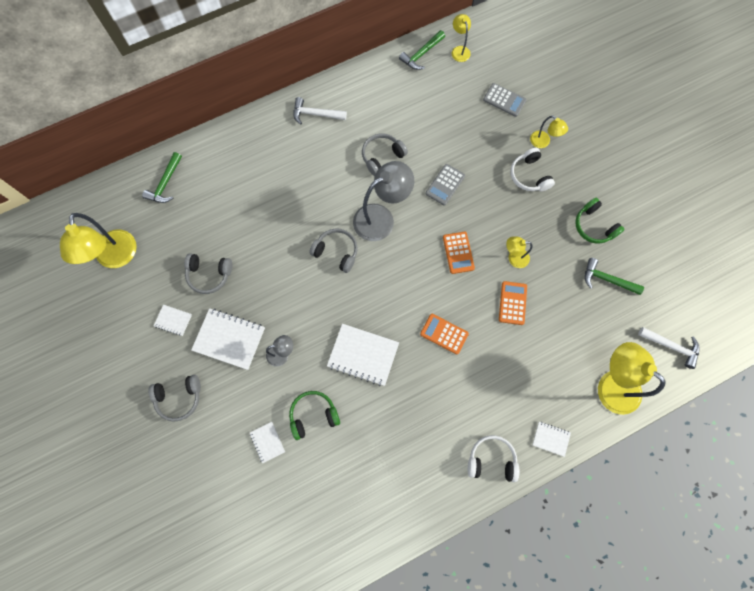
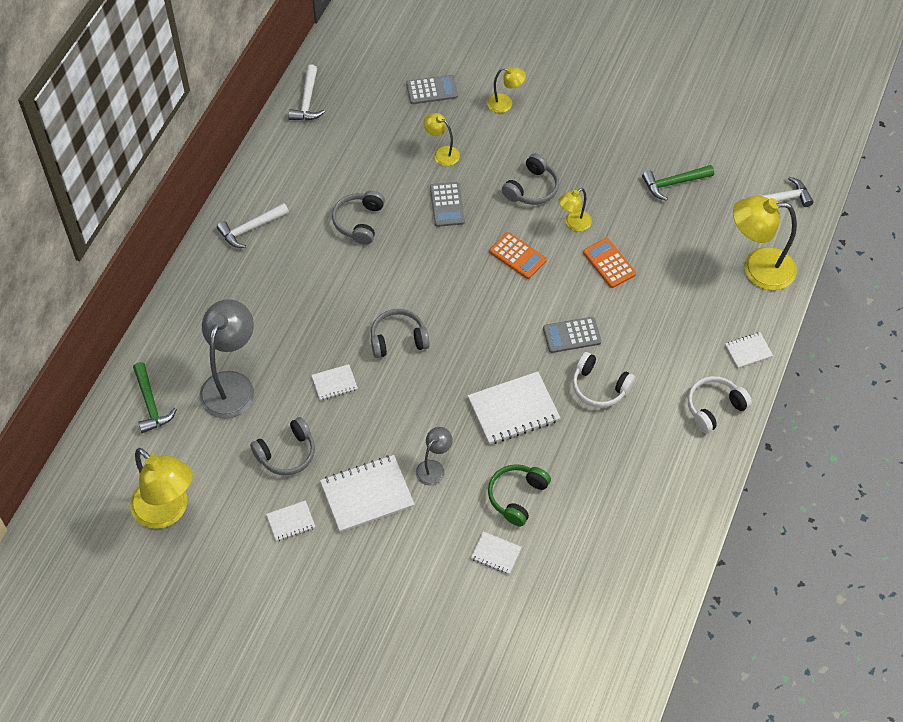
camera: 40 degrees left, 15 degrees down
(179, 398) = (368, 584): grey headphones -> grey headphones (532, 188)
(275, 251) = (334, 383): none -> white notebook
(381, 218) = (412, 277): grey lamp -> grey lamp (231, 384)
(421, 54) = (307, 101): green hammer -> white hammer
(444, 334) = (572, 335): orange calculator -> grey calculator
(459, 50) = (343, 72): yellow lamp -> yellow lamp (442, 153)
(529, 175) = (520, 142): white headphones -> white headphones (599, 387)
(594, 226) = (620, 145): green headphones -> none

